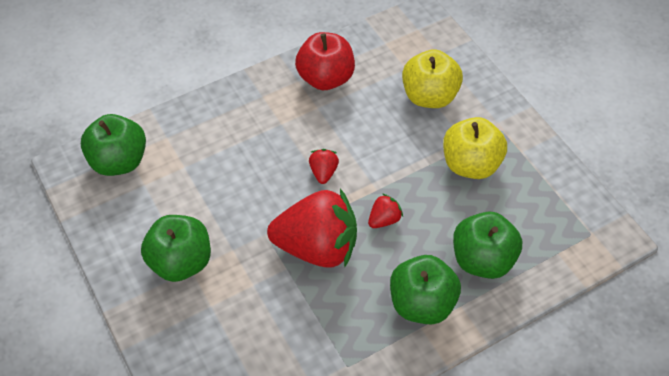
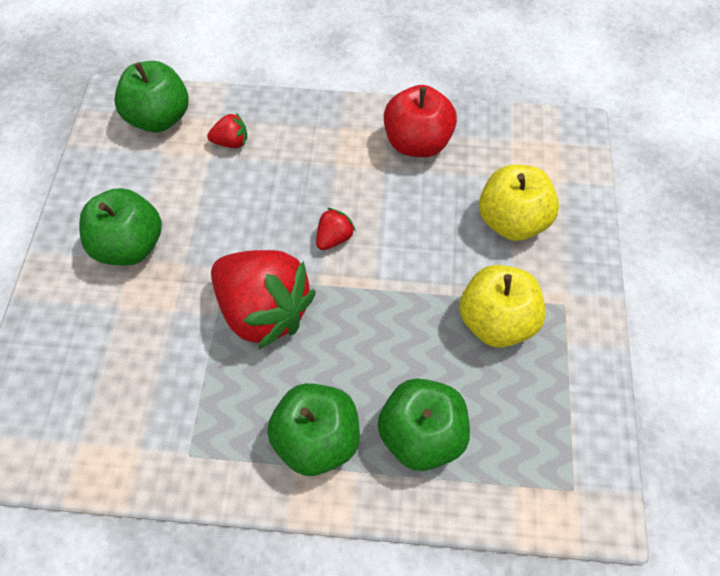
camera: 35 degrees right, 5 degrees up
(384, 219) = (353, 325): red strawberry -> red strawberry (231, 142)

